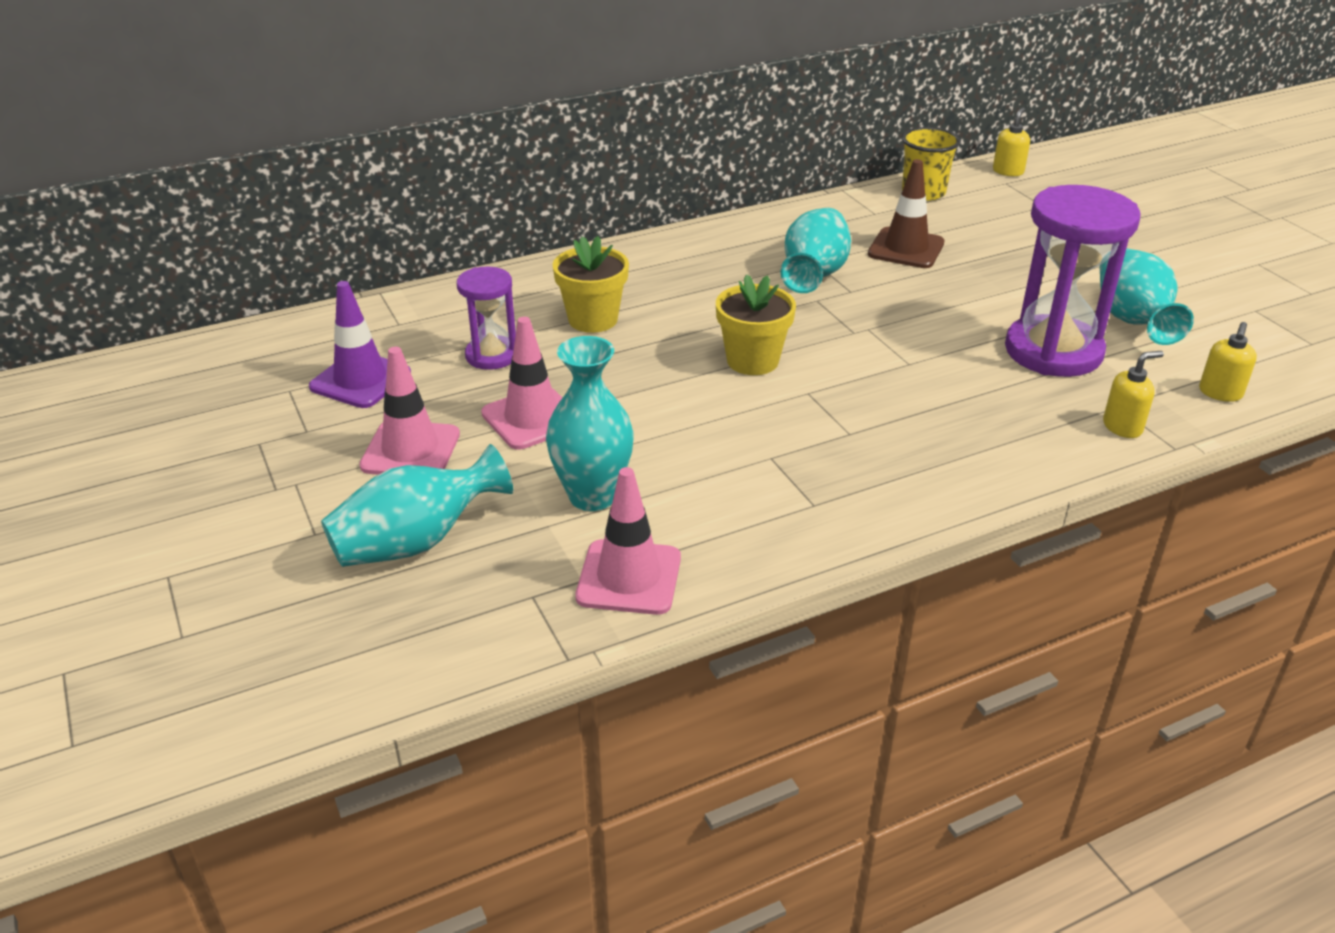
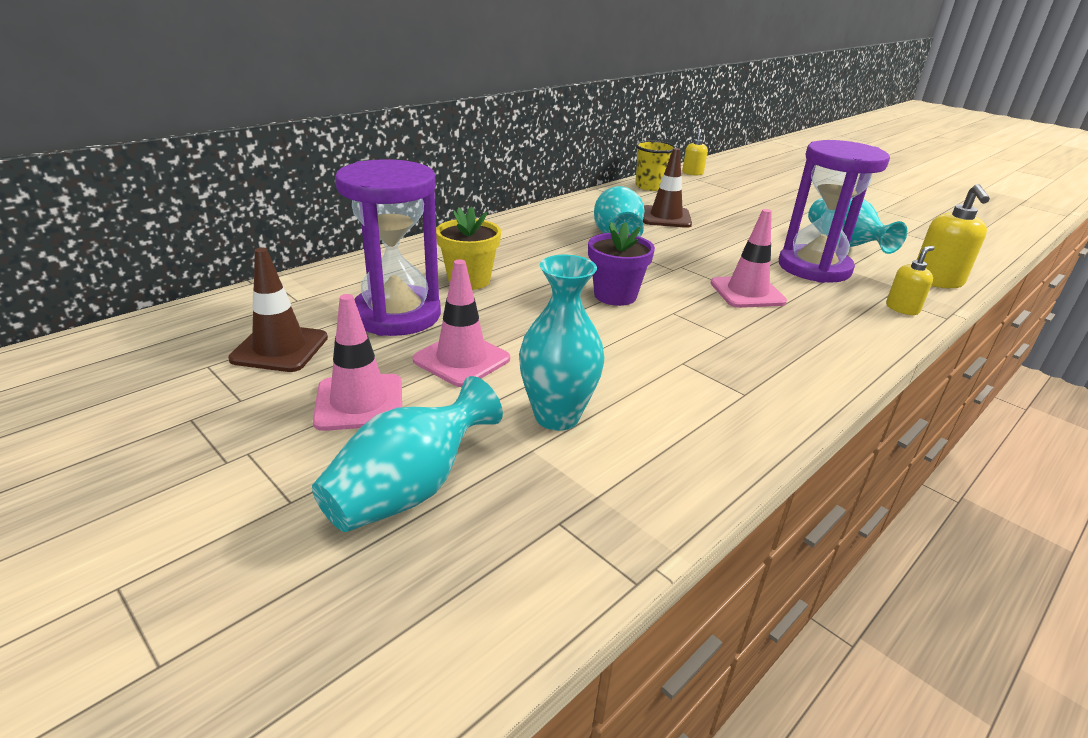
camera: 20 degrees left, 5 degrees down
(360, 380) = (280, 348): purple traffic cone -> brown traffic cone
(492, 355) = (397, 315): purple hourglass -> purple hourglass, size x1.83
(629, 577) = (639, 485): pink traffic cone -> pink traffic cone (747, 292)
(752, 361) = (615, 295): yellow flower pot -> purple flower pot
(1220, 393) = (937, 281): yellow soap dispenser -> yellow soap dispenser, size x1.65

